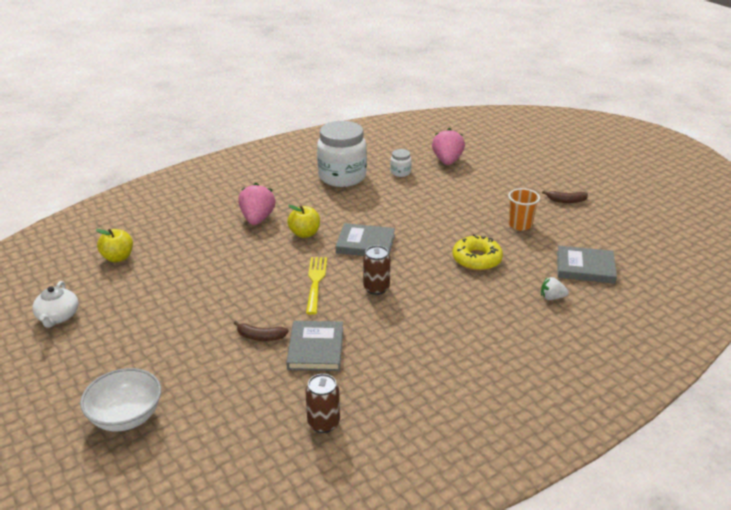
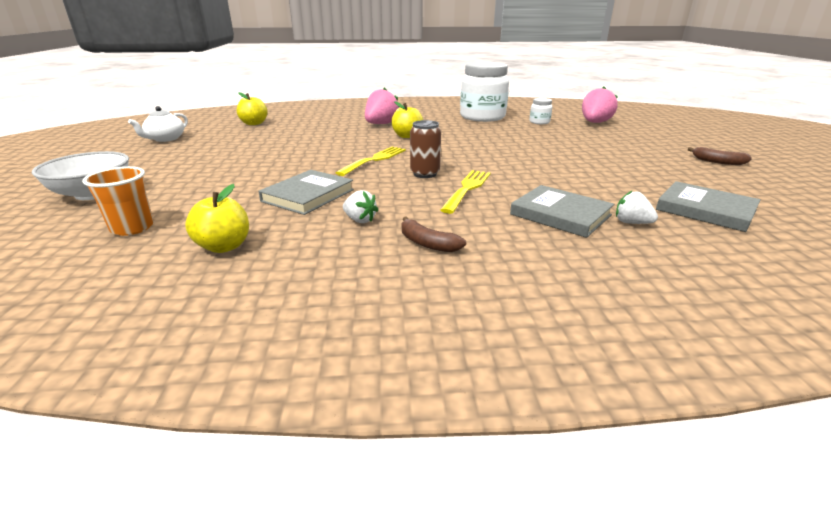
camera: 30 degrees right, 5 degrees down
(260, 337) = (275, 178): brown banana -> brown banana (427, 243)
(323, 423) = (224, 246): brown can -> yellow apple
(365, 244) = (453, 149): grey book -> grey book (560, 214)
(385, 360) = (360, 220): none -> white strawberry
(425, 297) = (467, 189): none -> yellow fork
(476, 259) = (559, 177): yellow donut -> none
(520, 225) = (639, 166): orange cup -> orange cup (132, 228)

